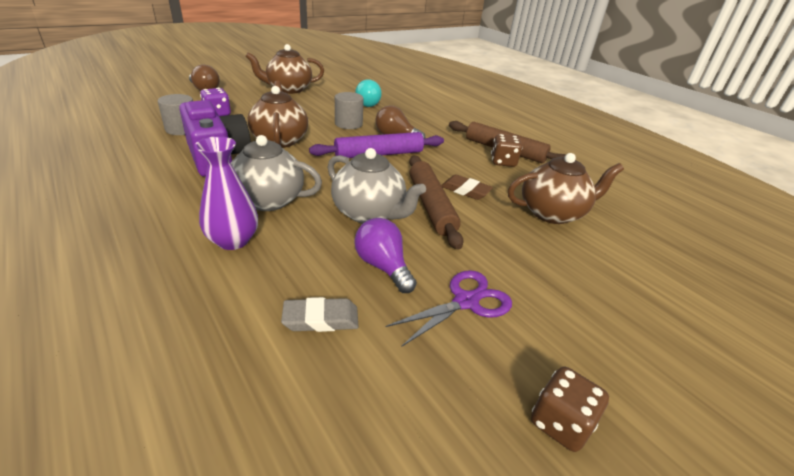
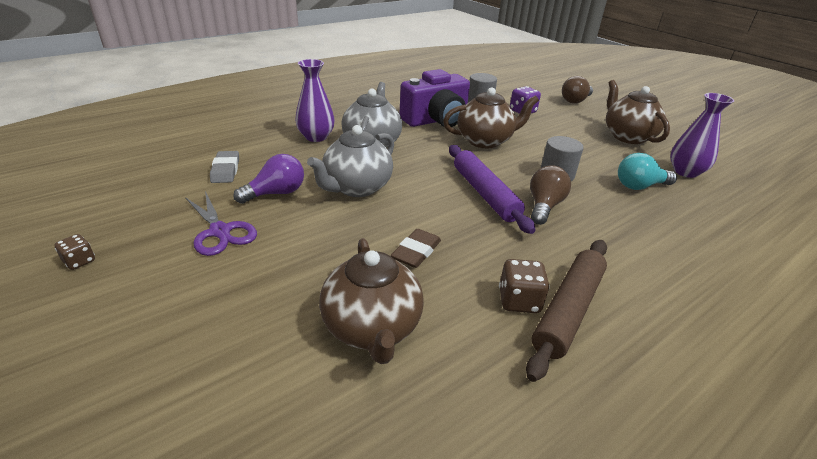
camera: 90 degrees right, 0 degrees up
(348, 87) = (685, 172): none -> purple vase
(431, 205) = (376, 223): brown rolling pin -> none
(560, 423) = (79, 261): brown dice -> brown dice, size x0.63

